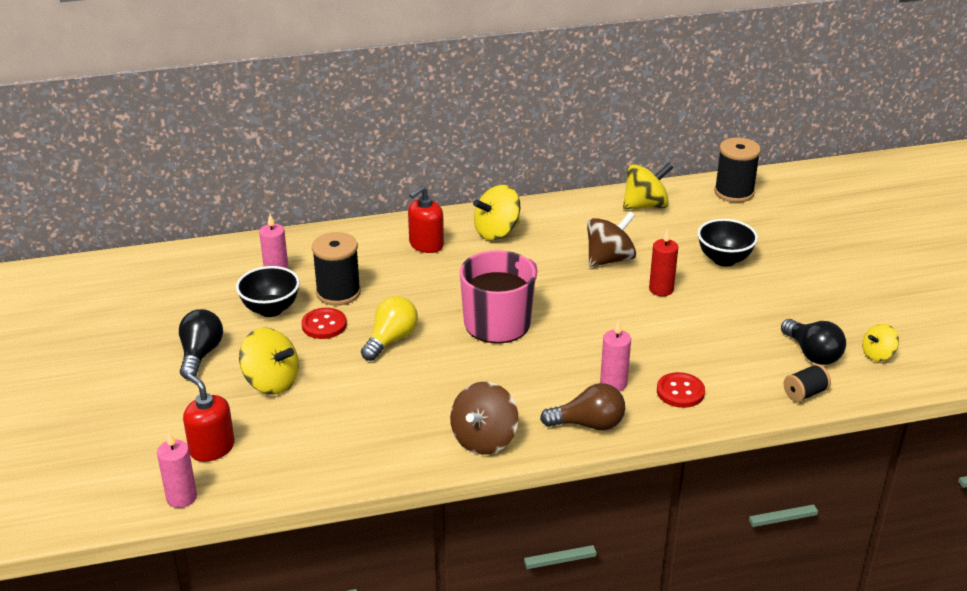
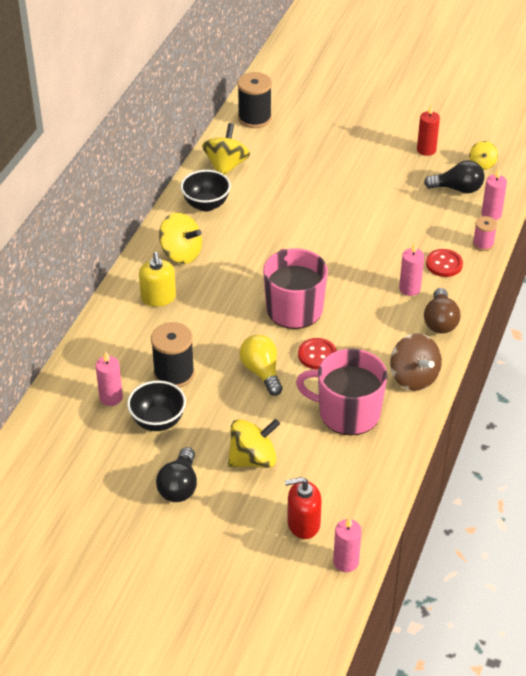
camera: 55 degrees left, 10 degrees up
(200, 354) = (179, 486): black light bulb -> black light bulb turned 120 degrees counterclockwise
(324, 325) = (208, 400): red button -> red button (317, 355)
(388, 415) = (347, 412): none -> pink mug
(426, 244) = (158, 298): red soap dispenser -> yellow soap dispenser
(497, 232) = (181, 253): yellow spinning top -> yellow spinning top turned 60 degrees counterclockwise
(588, 424) = (440, 321): brown light bulb -> brown light bulb turned 150 degrees clockwise
(609, 259) = (273, 217): brown spinning top -> none
(661, 289) = (331, 213): red candle -> red candle (426, 150)
(724, 259) = (326, 167): black bowl -> black bowl (206, 205)
(748, 407) = (483, 244): none -> pink spool
(805, 393) = (491, 214): black spool -> pink candle

